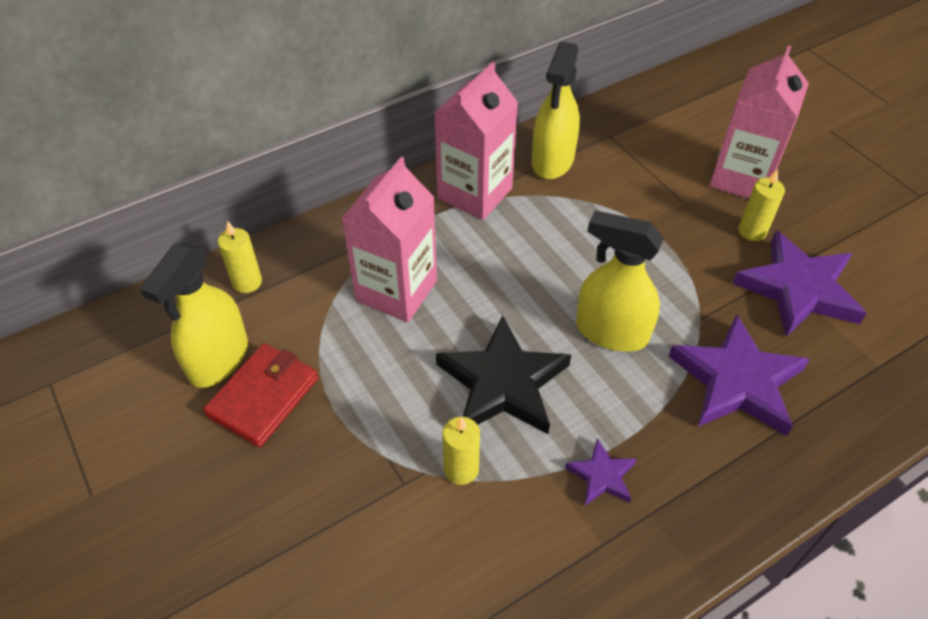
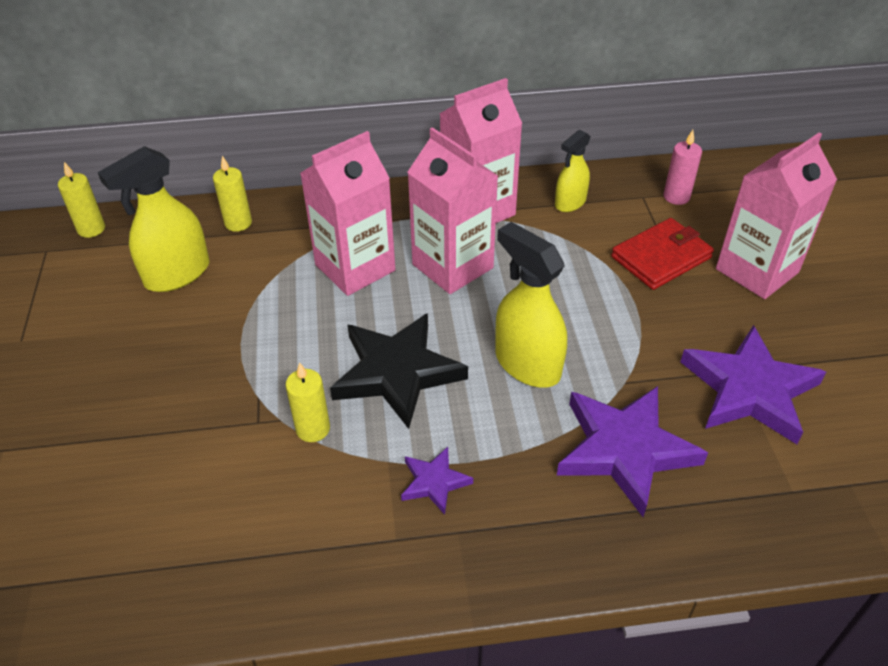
camera: 25 degrees right, 5 degrees down
(263, 397) = (192, 314): red wallet -> red wallet (661, 257)
(487, 258) = (452, 266): none -> pink carton
(552, 161) = (570, 203): yellow spray bottle -> yellow spray bottle, size x0.61
(638, 127) = (676, 197): none -> pink candle
(752, 231) = (734, 322): yellow candle -> yellow candle (91, 229)

